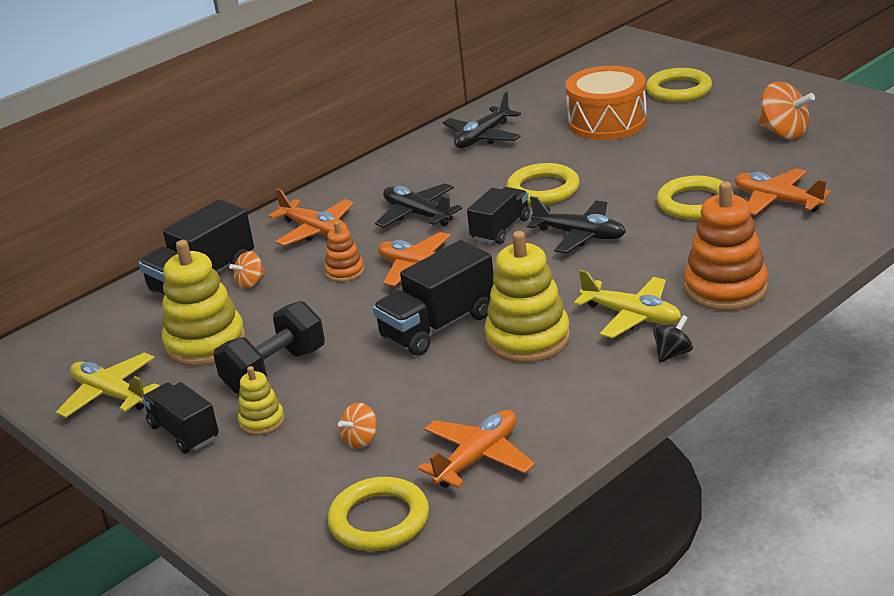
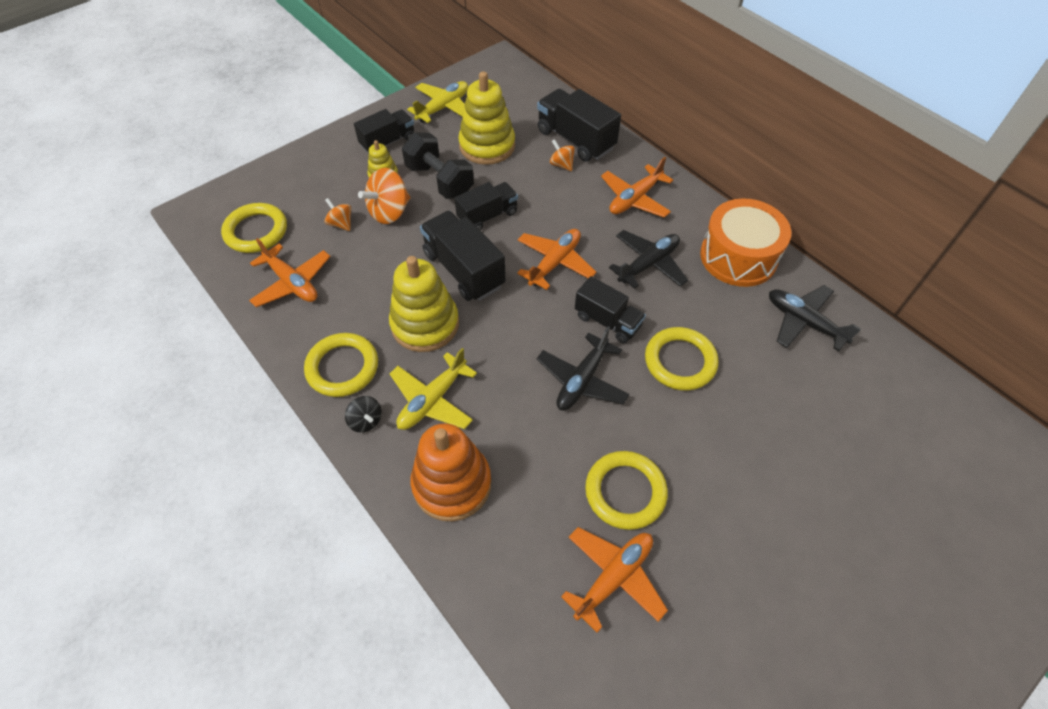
camera: 90 degrees right, 25 degrees up
(344, 323) = (487, 216): none -> black truck
(345, 272) = (562, 216): orange stacking toy -> none
(607, 122) = (834, 439): orange drum -> orange drum (738, 257)
(679, 90) = (928, 534): yellow ring -> yellow ring (342, 367)
(784, 133) = (790, 634): orange spinning top -> orange spinning top (389, 212)

